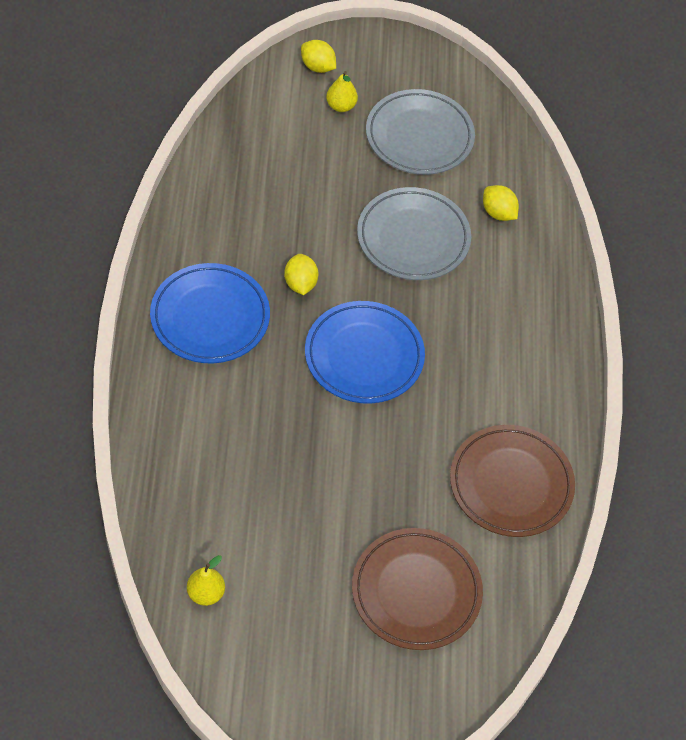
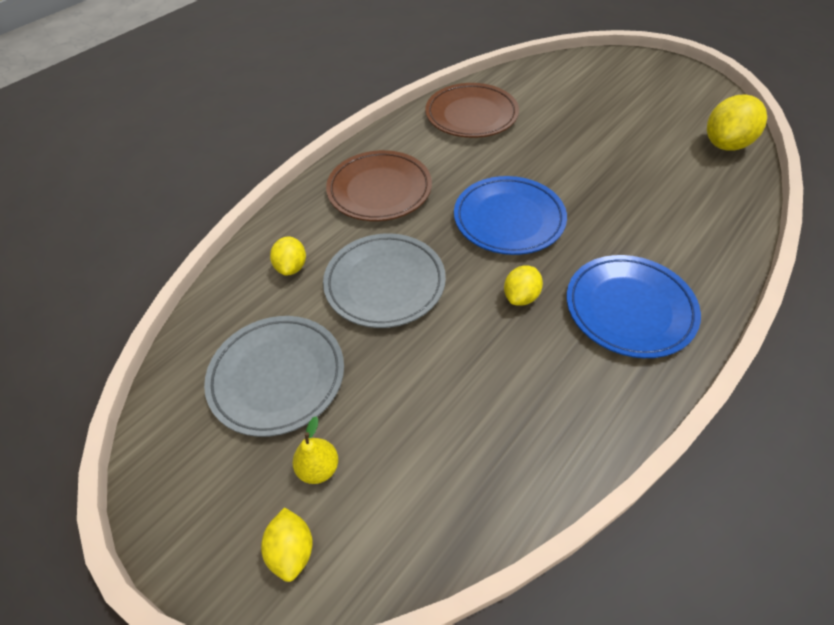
camera: 135 degrees left, 5 degrees down
(206, 593) = (725, 144): yellow pear -> yellow lemon
(416, 592) = (577, 97): brown plate -> brown plate (379, 190)

